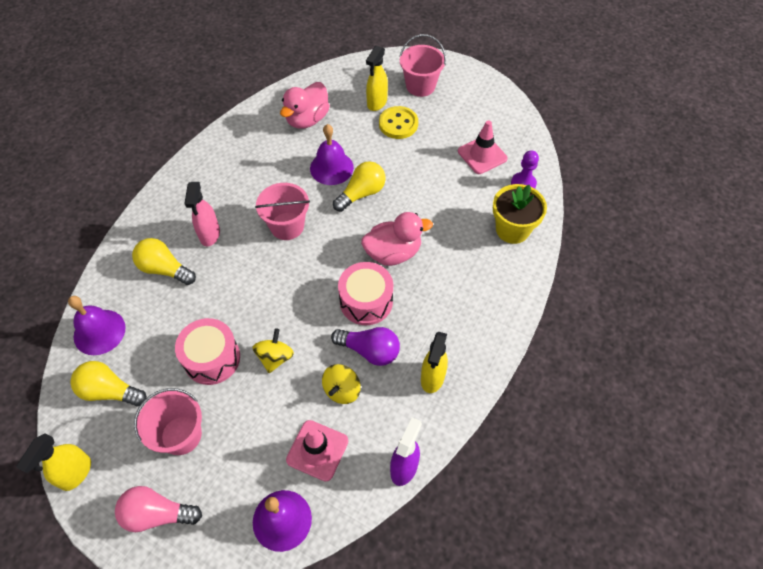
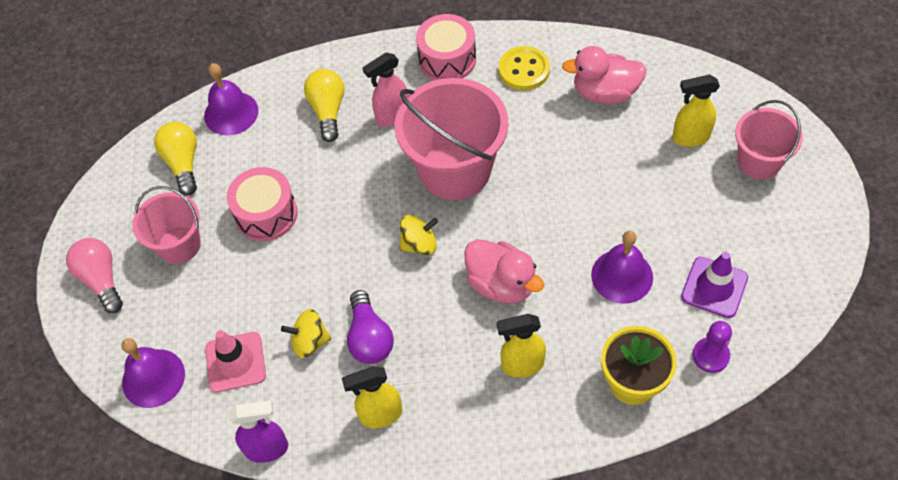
camera: 60 degrees right, 0 degrees up
(76, 473) = (99, 196): yellow spray bottle -> yellow spray bottle (522, 365)
(275, 357) = (303, 263): yellow spinning top -> yellow spinning top (419, 244)
(287, 226) = (455, 170): pink bucket -> pink bucket, size x1.71
(331, 168) = (561, 157): purple bell -> purple bell (622, 276)
(361, 193) = (552, 206): yellow light bulb -> none
(366, 301) = (423, 298): pink drum -> pink drum (447, 59)
(398, 124) = (680, 177): yellow button -> yellow button (524, 70)
(482, 155) = (714, 287): pink traffic cone -> purple traffic cone

